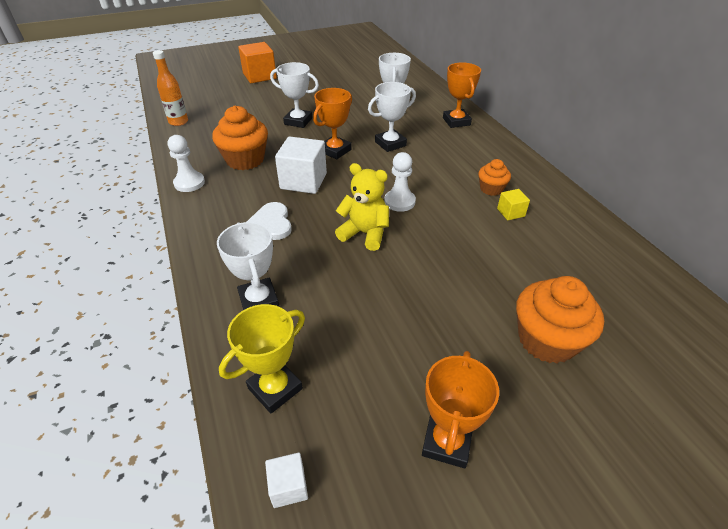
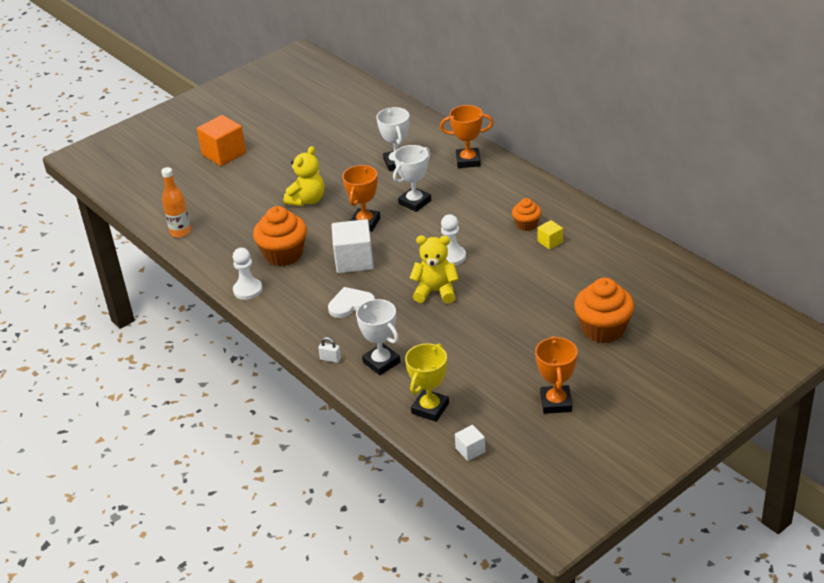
camera: 15 degrees left, 5 degrees down
(209, 279) = (330, 359): none -> white padlock
(271, 223) = (351, 304): white heart -> white heart turned 105 degrees clockwise
(298, 121) = (307, 200): white trophy -> yellow teddy bear
(456, 121) = (468, 161): orange trophy -> orange trophy turned 60 degrees counterclockwise

